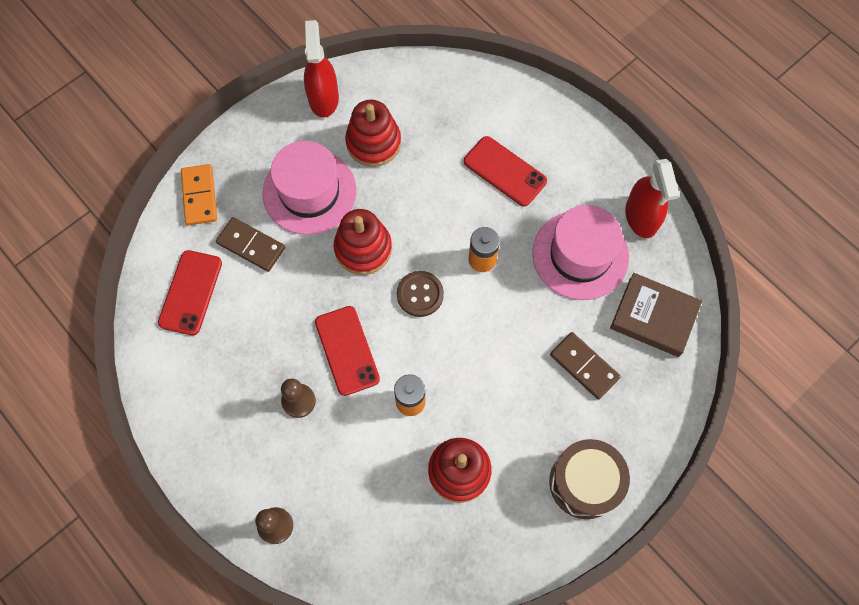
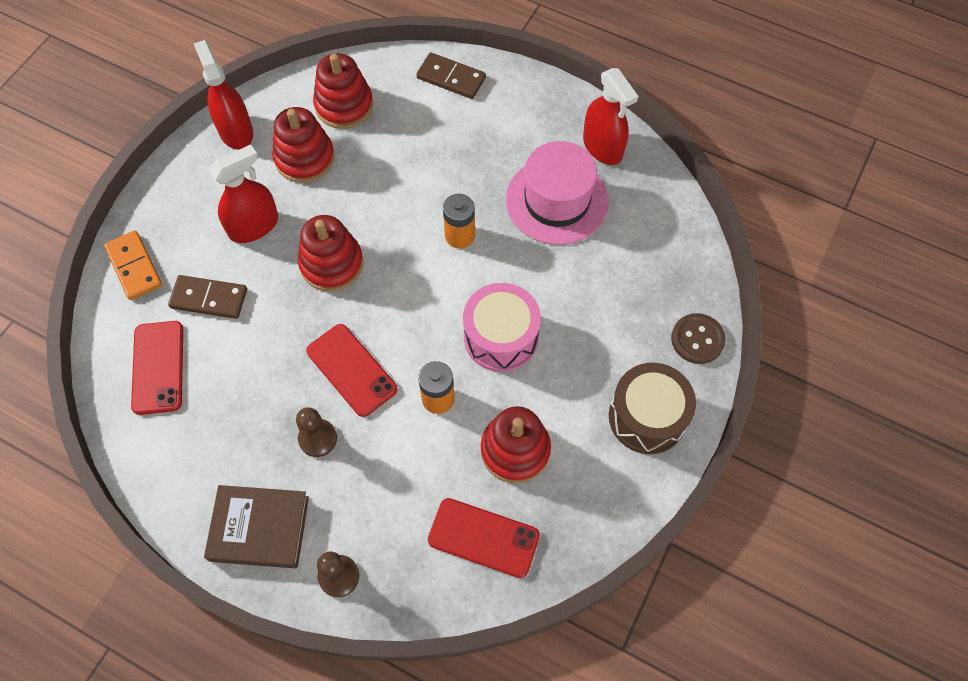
camera: 20 degrees left, 5 degrees down
(309, 192) = (254, 226): pink hat -> red spray bottle
(420, 294) = (408, 290): brown button -> brown button (697, 339)
(424, 103) = (344, 105): none -> red stacking toy
(484, 365) = (501, 337): none -> pink drum
(505, 171) = (451, 145): red phone -> red phone (483, 538)
(584, 366) = (602, 304): brown domino -> brown domino (451, 78)
(654, 317) = (652, 236): brown book -> brown book (259, 528)

